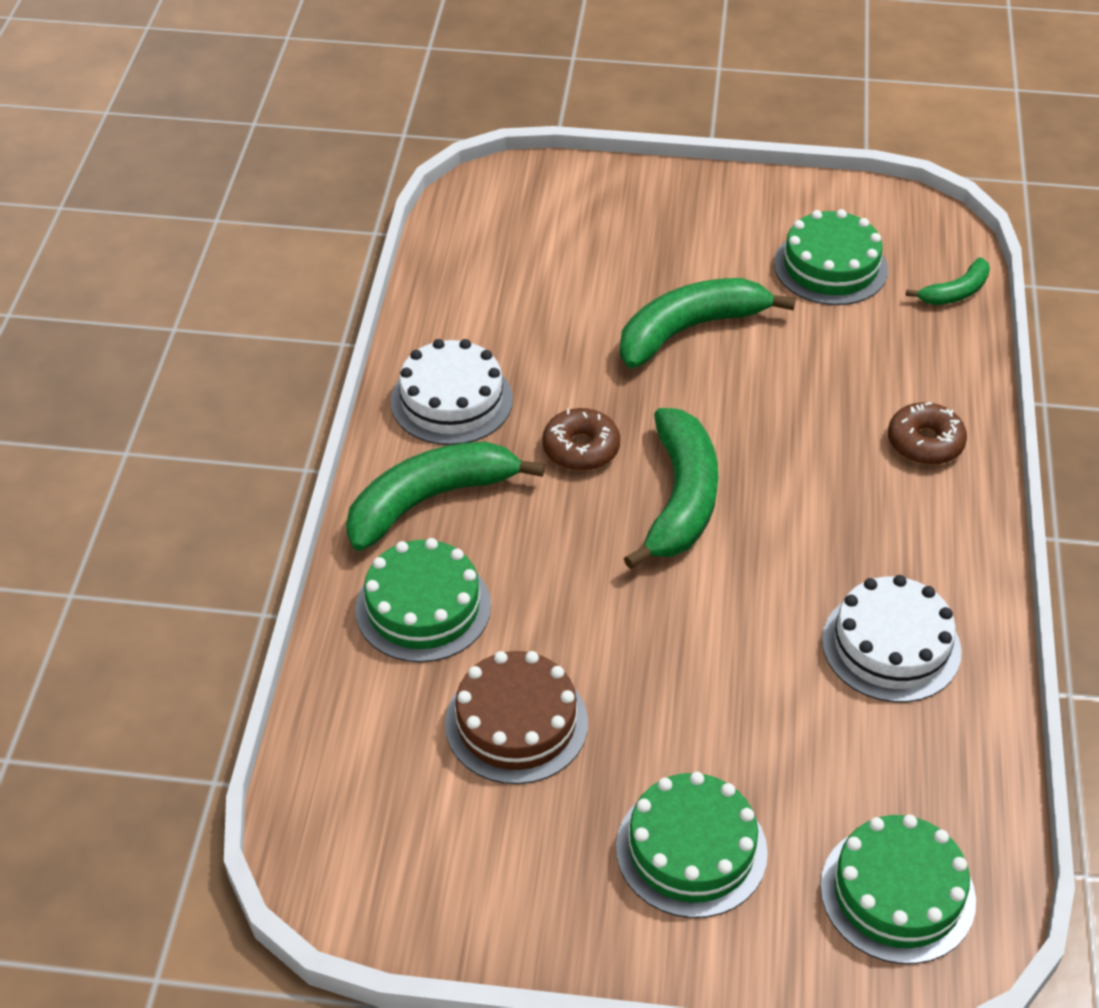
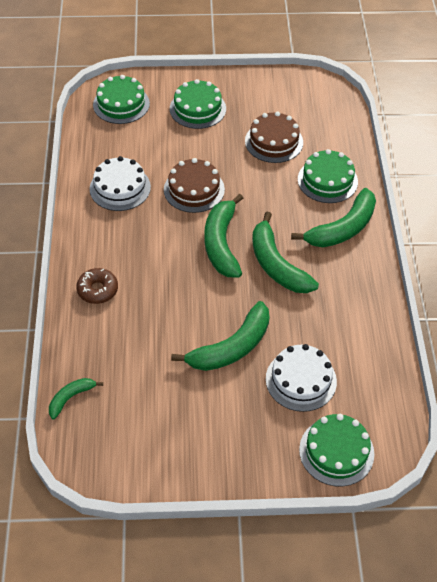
camera: 170 degrees right, 5 degrees up
(451, 400) = (351, 284): white cake -> white cake (301, 380)
(581, 448) = (276, 265): brown donut -> green banana
(724, 621) = (194, 189): none -> brown cake
(830, 267) = (149, 408): green cake -> green cake (336, 451)

